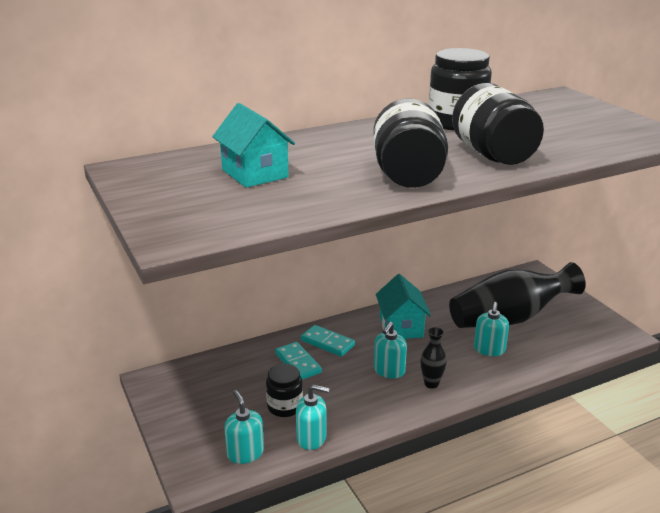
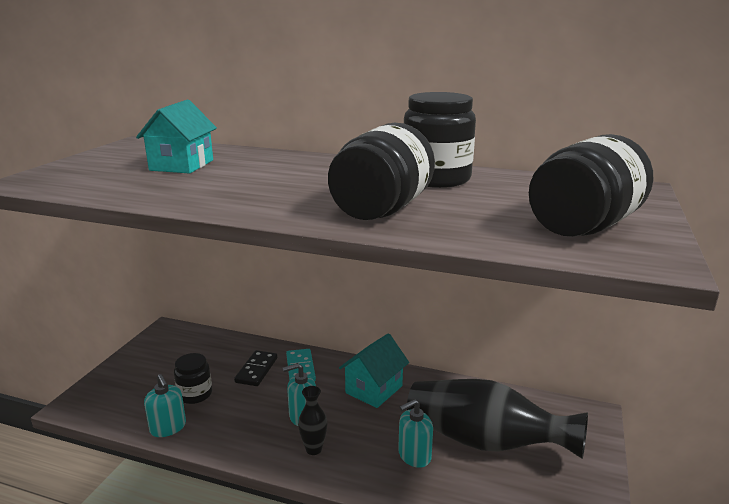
camera: 45 degrees right, 5 degrees down
(245, 453) = (121, 408): turquoise soap dispenser -> none
(298, 363) = (256, 370): turquoise domino -> black domino
(408, 175) = (262, 199): black jar -> black jar (583, 227)

